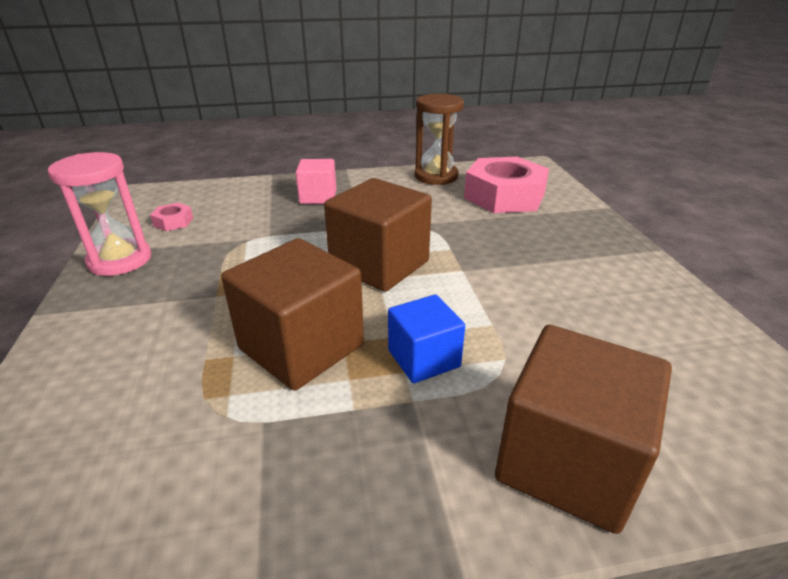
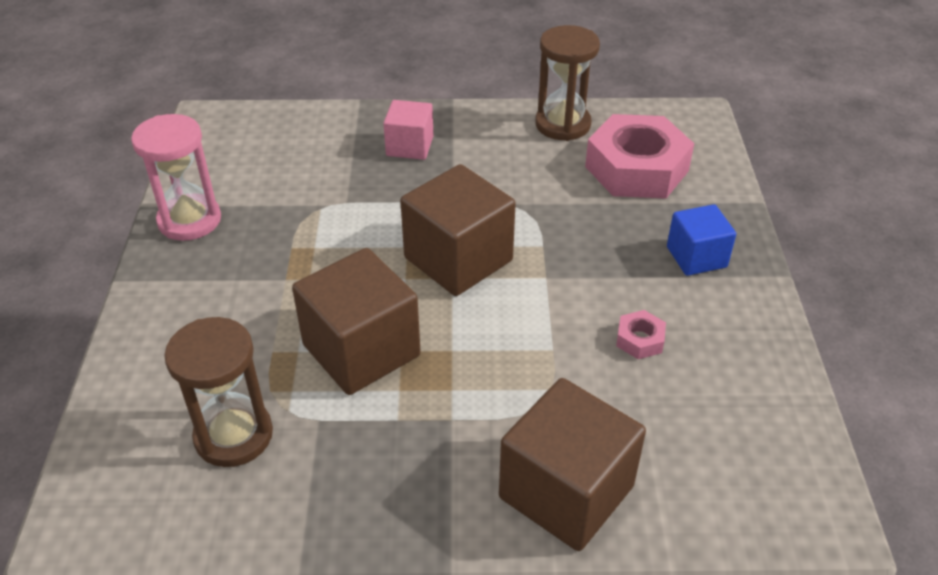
camera: 10 degrees right, 10 degrees up
(159, 453) = (234, 435): none -> brown hourglass
(173, 222) = (243, 170): pink nut -> pink nut (640, 340)
(424, 358) = (473, 378): blue cube -> blue cube (696, 257)

